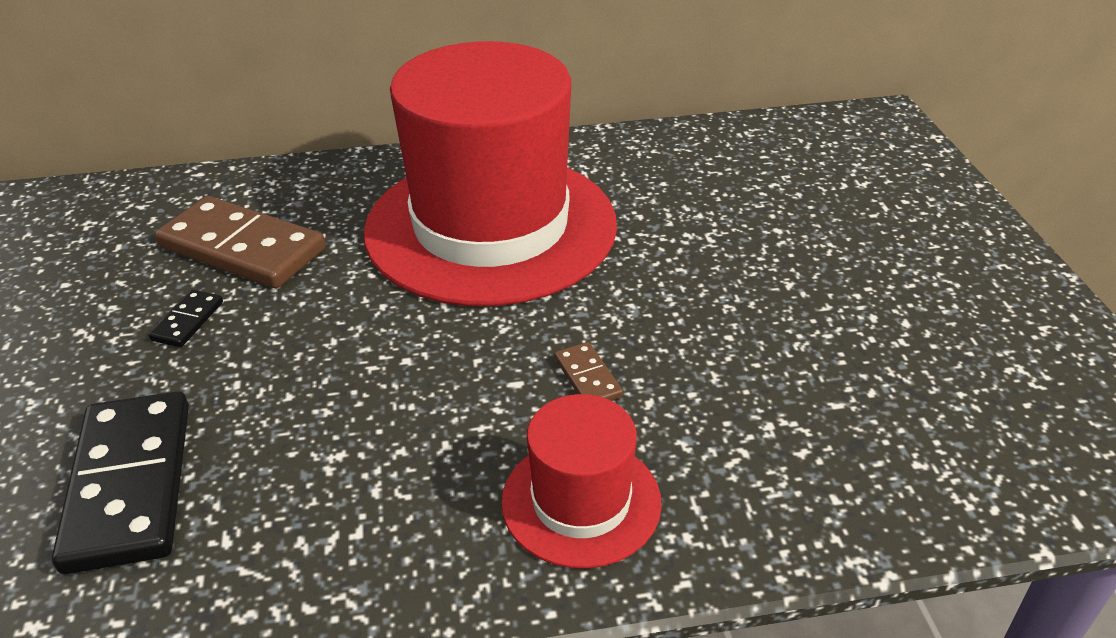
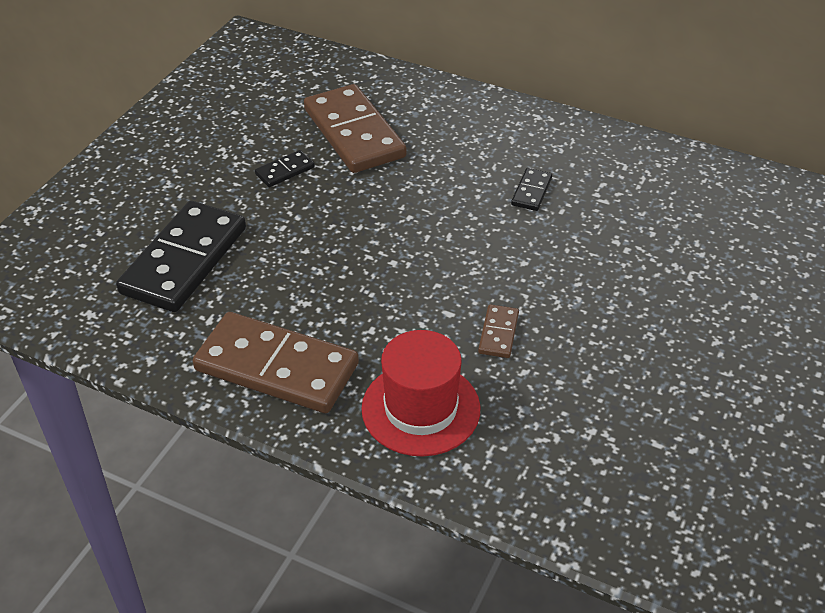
camera: 35 degrees right, 5 degrees up
(367, 549) = (277, 367): none -> brown domino
(491, 227) = (531, 191): red hat -> black domino

